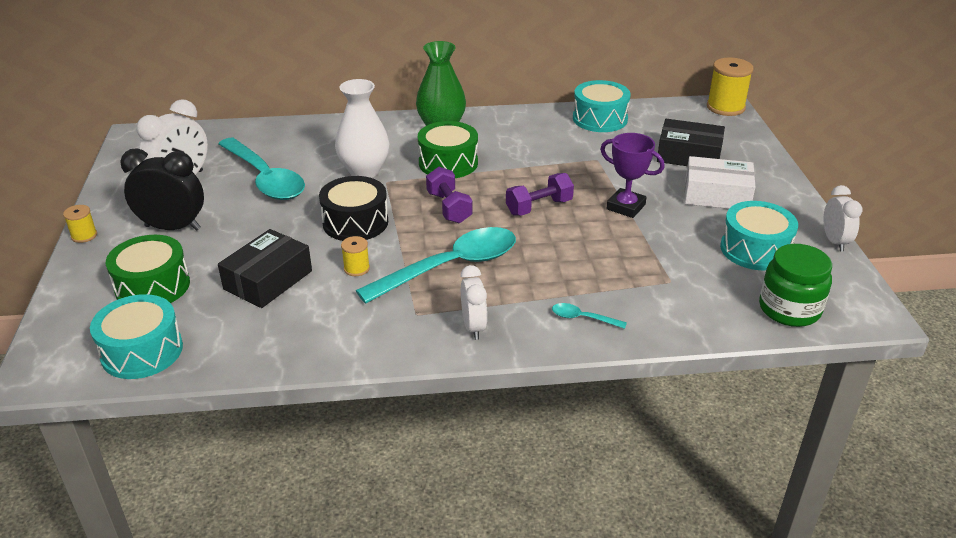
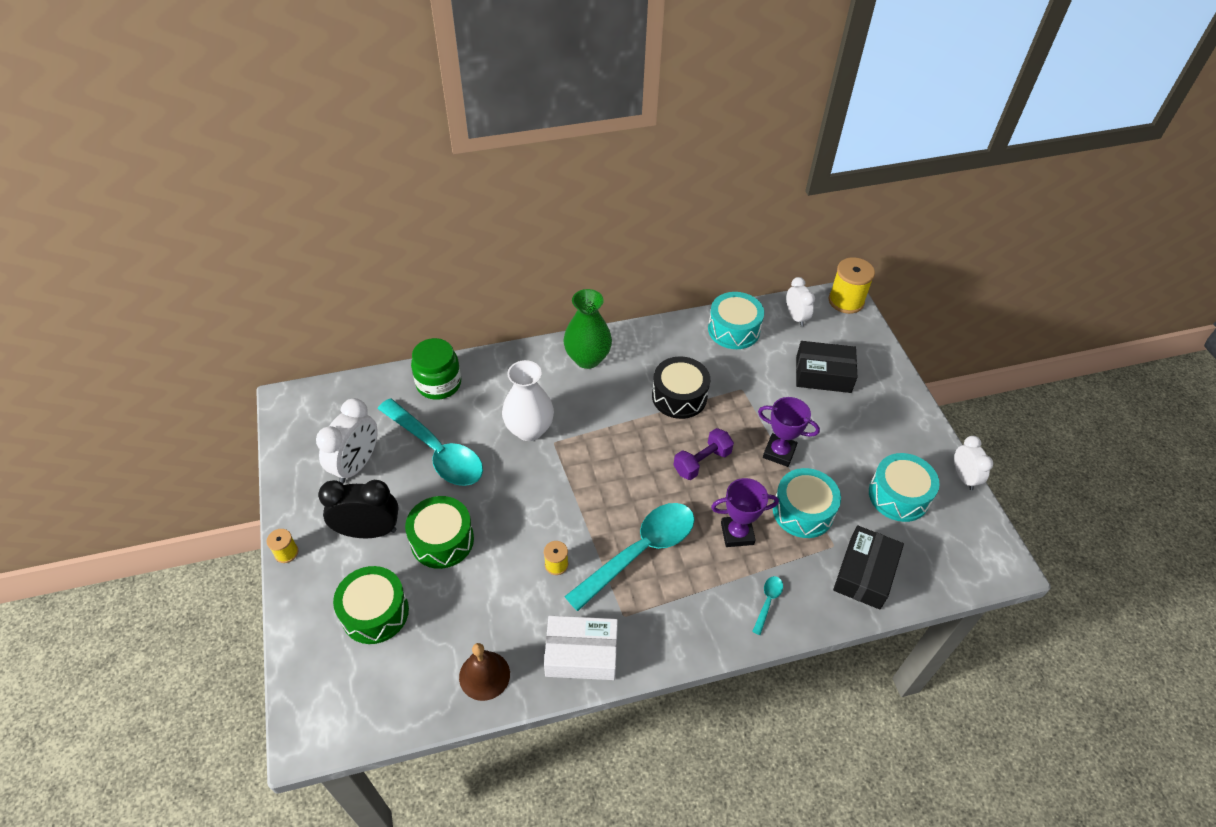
camera: 10 degrees left, 15 degrees up
(142, 351) = (392, 696): turquoise drum -> turquoise drum (803, 511)
(247, 345) = (484, 675): none -> brown bell
(268, 280) = (479, 590): black box -> black box (864, 573)
(355, 222) = (539, 503): black drum -> black drum (679, 396)
(448, 163) = (605, 409): green drum -> green drum (442, 540)
(449, 208) = (620, 472): purple dumbbell -> none
(473, 327) = (677, 625): white clock -> white clock (796, 317)
(562, 263) = (737, 533): none -> purple trophy
(582, 318) = (767, 602): turquoise spoon -> turquoise spoon turned 105 degrees clockwise
(716, 195) = (856, 427): white box -> white box (581, 654)
(789, 309) = (936, 567): green jar -> green jar (439, 383)

